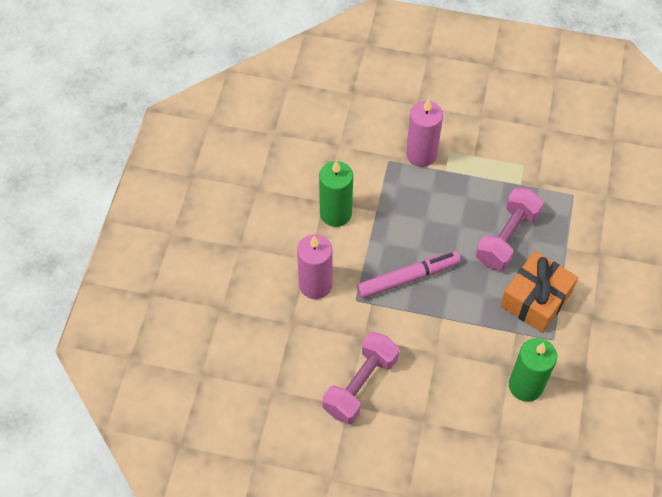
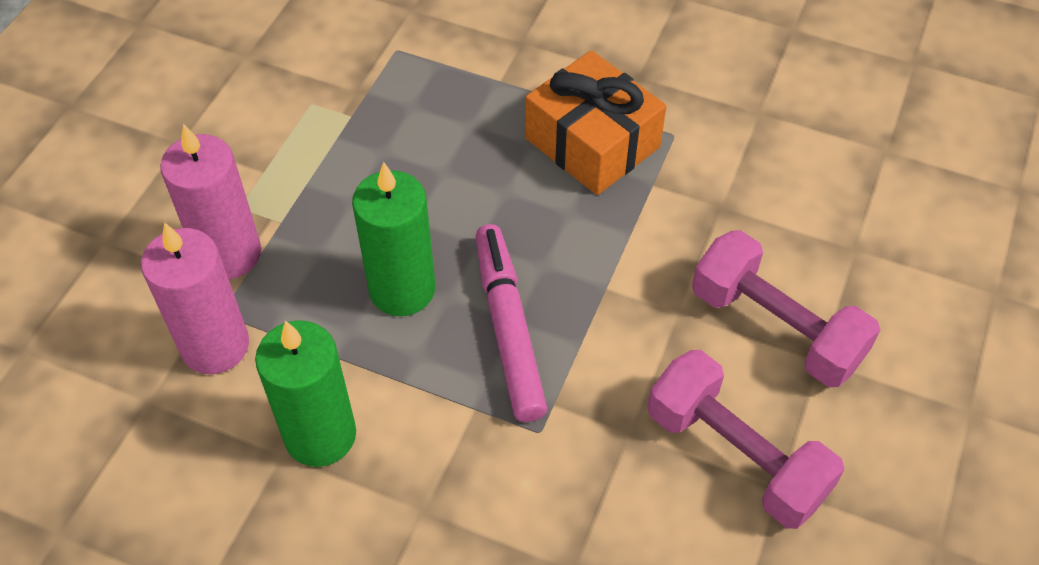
camera: 80 degrees left, 5 degrees down
(315, 285) = (488, 505): pink candle -> pink candle (215, 346)
(507, 238) = (458, 157): pink dumbbell -> pink dumbbell (776, 328)
(525, 385) = (758, 191): green candle -> green candle (402, 289)

